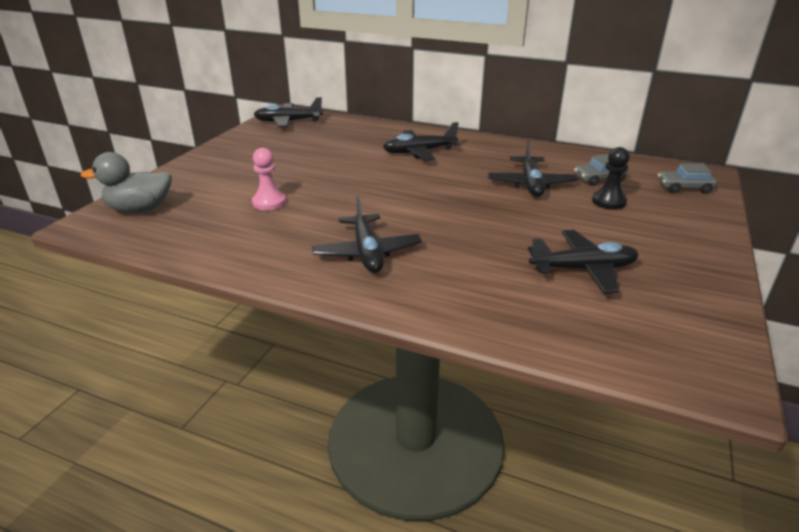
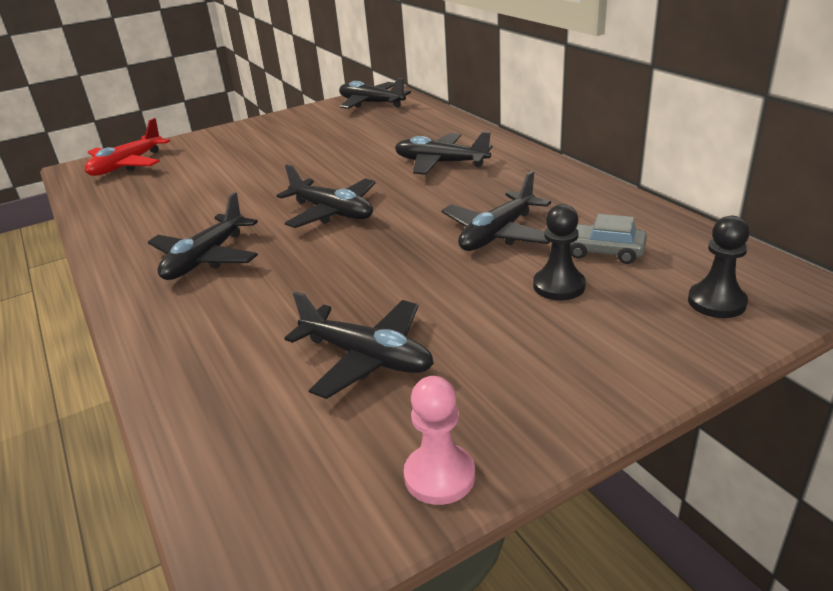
camera: 40 degrees right, 0 degrees up
(140, 209) = (127, 165): grey duck -> red plane
(269, 202) = (218, 184): pink pawn -> pink pawn (439, 476)
(403, 199) = (332, 212): none -> black plane
(684, 188) = (716, 302): grey car -> black pawn

